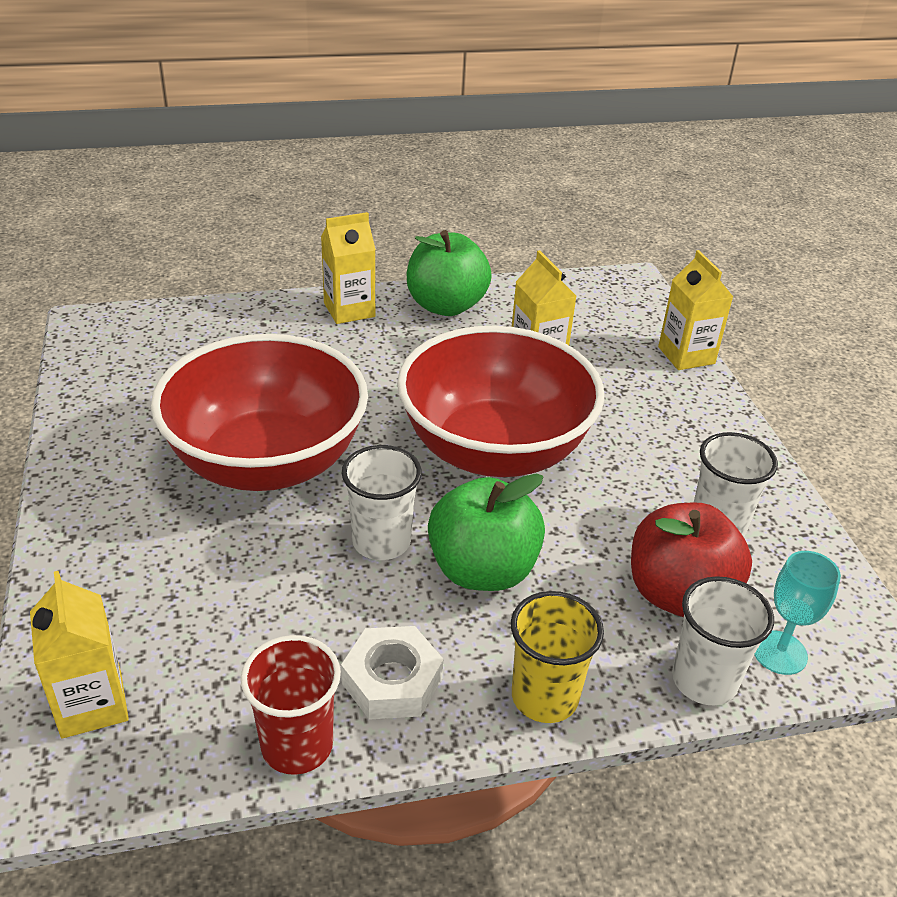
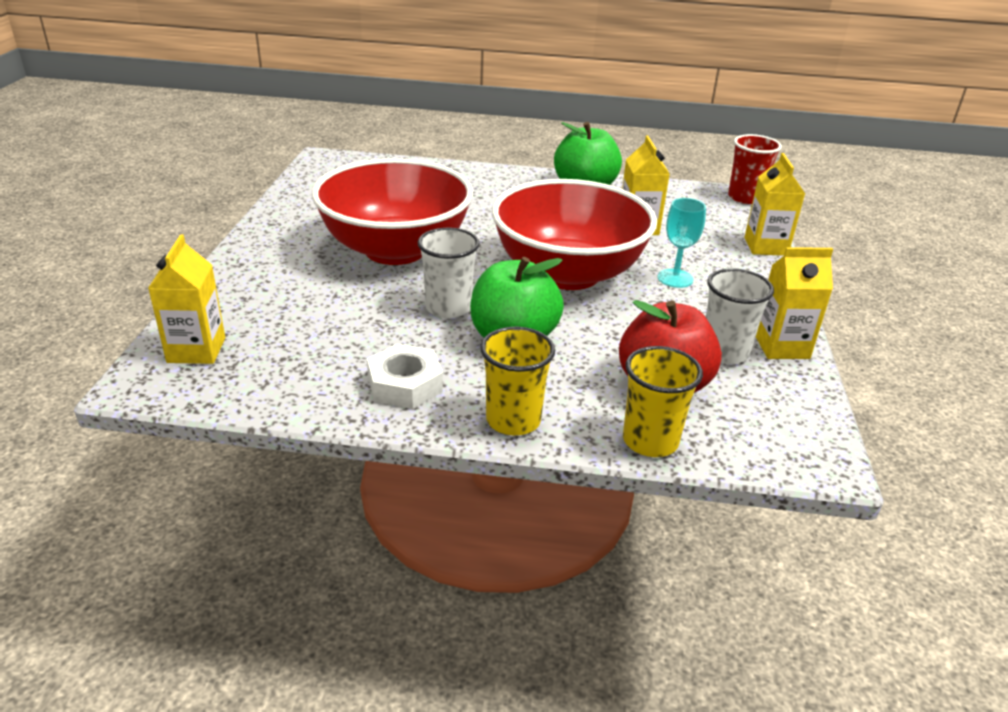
camera: 20 degrees right, 5 degrees down
(297, 745) = (315, 403): red cup -> red cup (745, 197)
(349, 310) = (509, 179): yellow carton -> yellow carton (781, 346)
(704, 680) = (650, 441): white cup -> yellow cup
(779, 652) = (727, 439): turquoise goblet -> turquoise goblet (675, 278)

